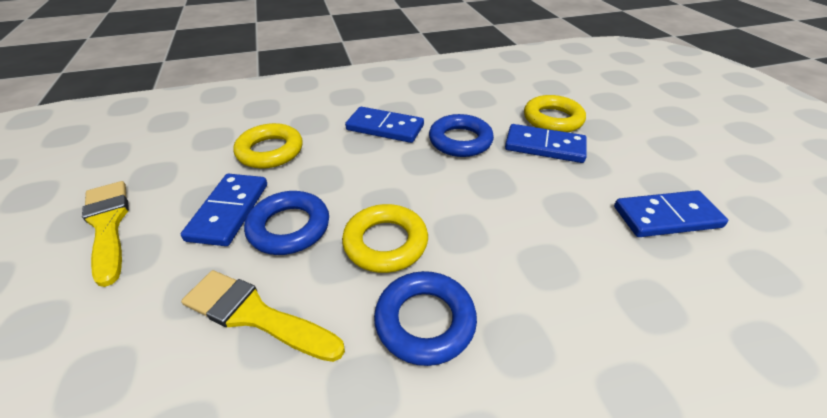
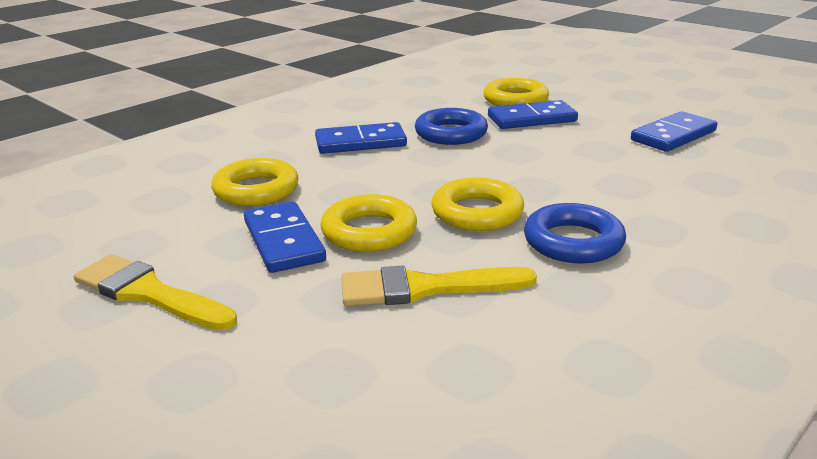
camera: 30 degrees left, 15 degrees down
(289, 227) = (369, 231): blue ring -> yellow ring

